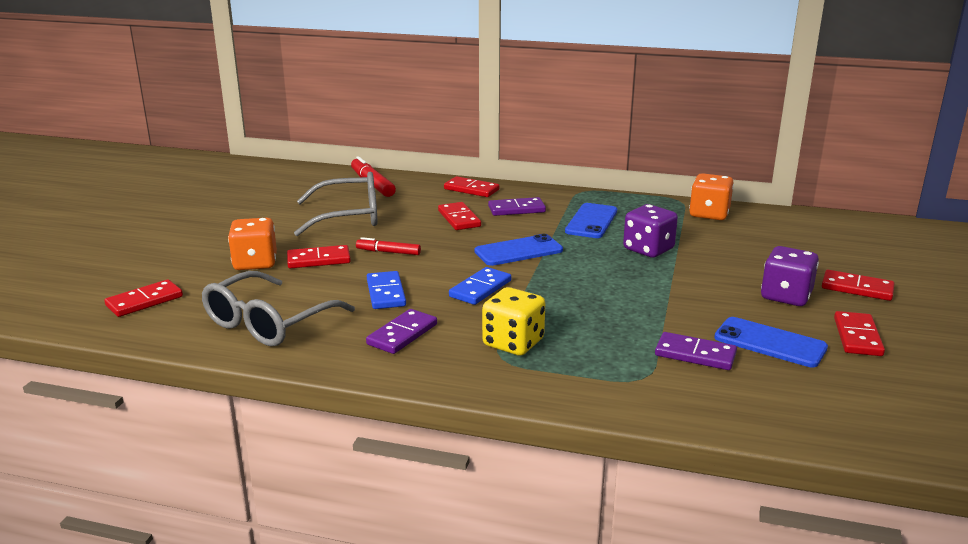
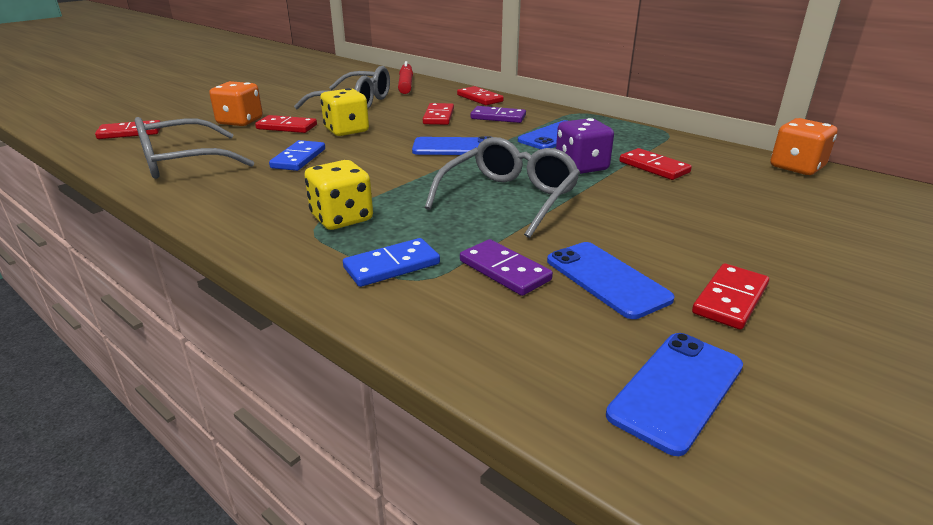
camera: 25 degrees right, 5 degrees up
(389, 252) = (346, 130): red marker -> yellow dice
(402, 334) = (262, 191): purple domino -> none
(480, 289) = (378, 170): blue domino -> blue domino (392, 266)
(626, 293) = (508, 199): none -> grey glasses
(709, 214) = (686, 148): orange dice -> orange dice (796, 167)
(786, 296) = (684, 237): purple dice -> none
(857, 288) = (788, 247): red domino -> red domino (653, 167)
(883, 404) = (676, 390): none -> blue phone

